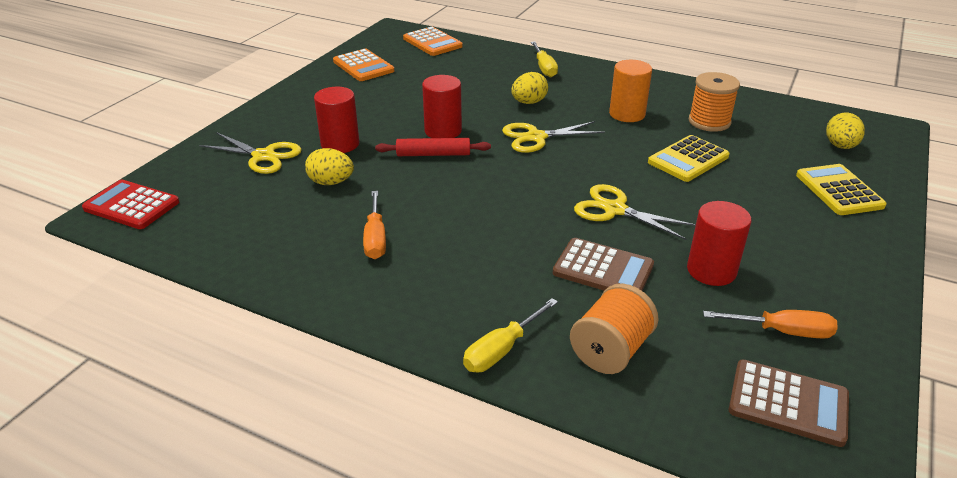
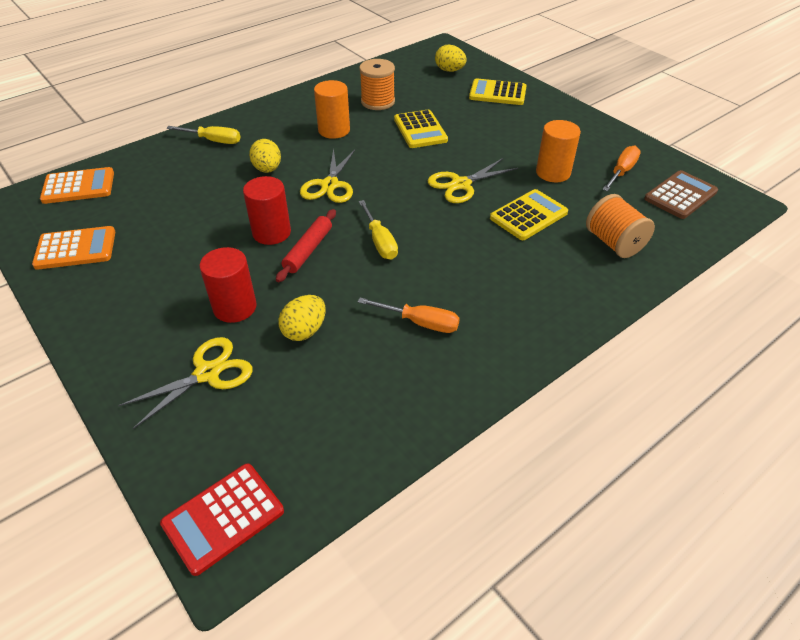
camera: 65 degrees left, 10 degrees up
(502, 349) = (595, 292): yellow screwdriver -> yellow screwdriver (380, 241)
(603, 269) = (528, 215): brown calculator -> yellow calculator
(711, 270) = (553, 172): red cylinder -> orange cylinder

